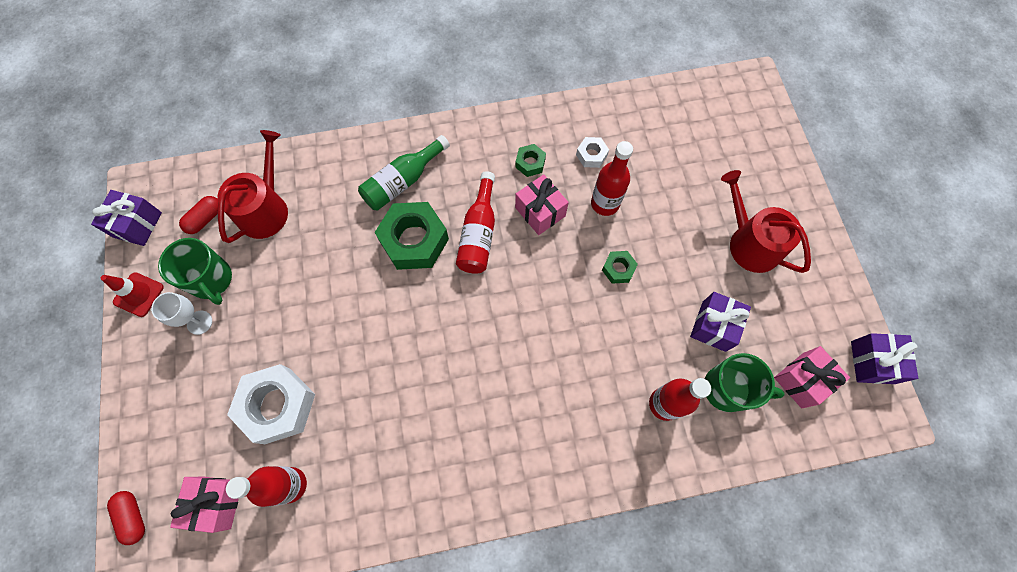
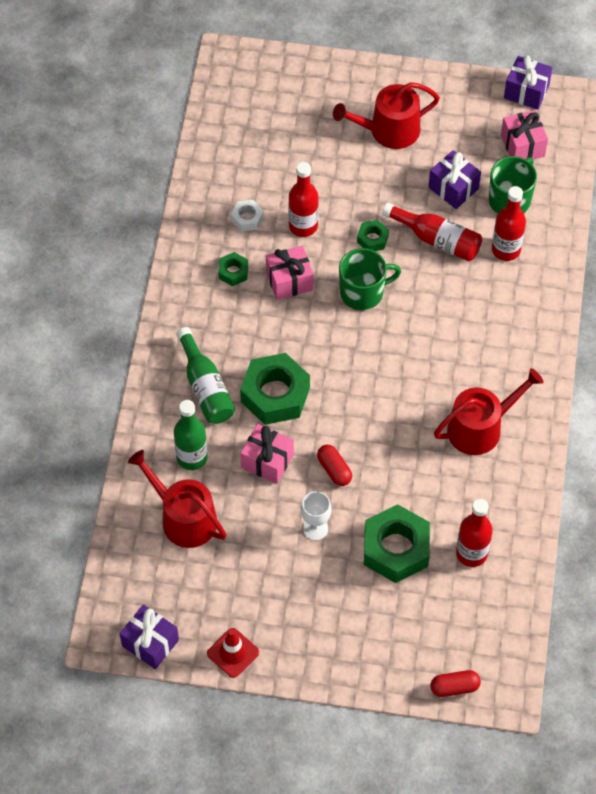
camera: 70 degrees left, 10 degrees down
(199, 322) = (286, 601): white goblet -> white goblet (315, 529)
(205, 219) = (171, 576): red capsule -> red capsule (334, 470)
(211, 280) = (244, 583): green mug -> green mug (363, 292)
(217, 502) = (466, 616): pink gift -> pink gift (267, 461)
(278, 406) = (396, 549): white nut -> green nut
(328, 195) = (192, 457): none -> green bottle
(440, 446) = (480, 427): none -> red watering can
(479, 233) = (291, 338): red bottle -> red bottle (437, 239)

